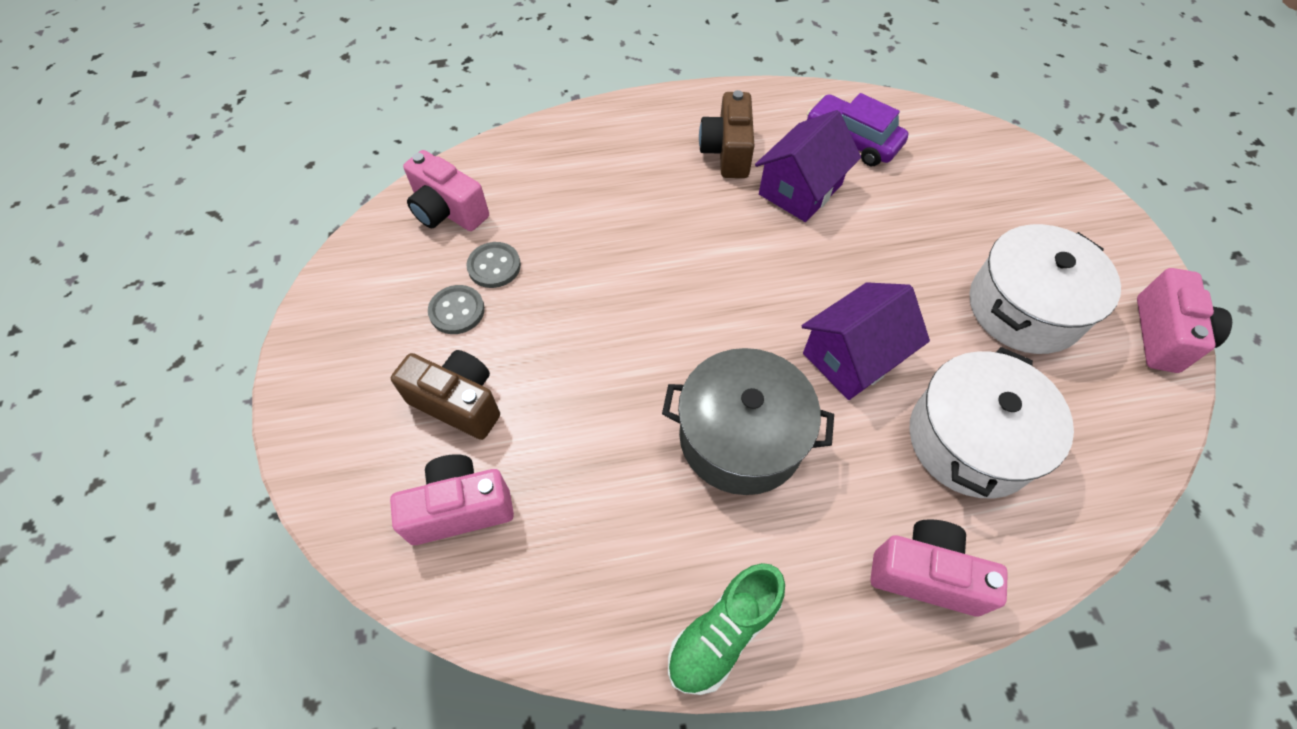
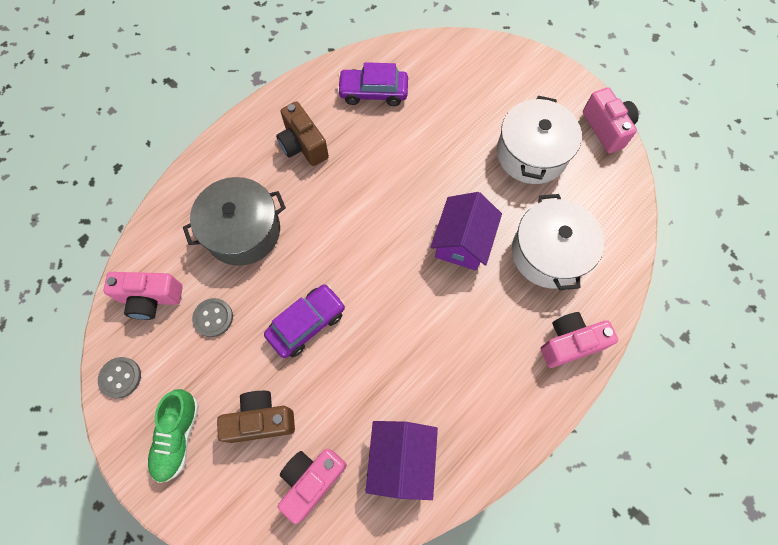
camera: 35 degrees left, 10 degrees up
(457, 311) = (213, 363): grey button -> grey button (120, 378)
(590, 333) = (306, 323): none -> purple car
(723, 633) = (496, 444): green shoe -> green shoe (178, 437)
(741, 437) = (435, 330): grey pot -> grey pot (243, 231)
(800, 189) = (365, 147): purple house -> purple house (401, 460)

